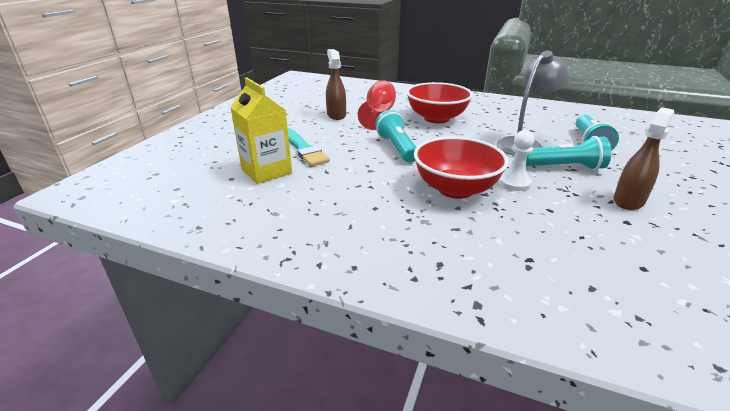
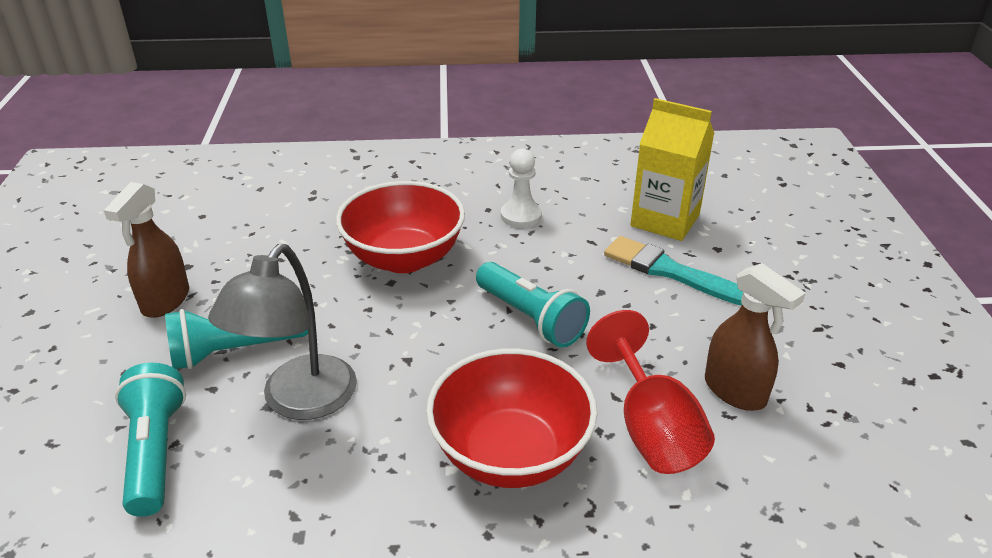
camera: 155 degrees right, 5 degrees up
(514, 183) = (323, 291): white pawn -> white pawn (521, 216)

